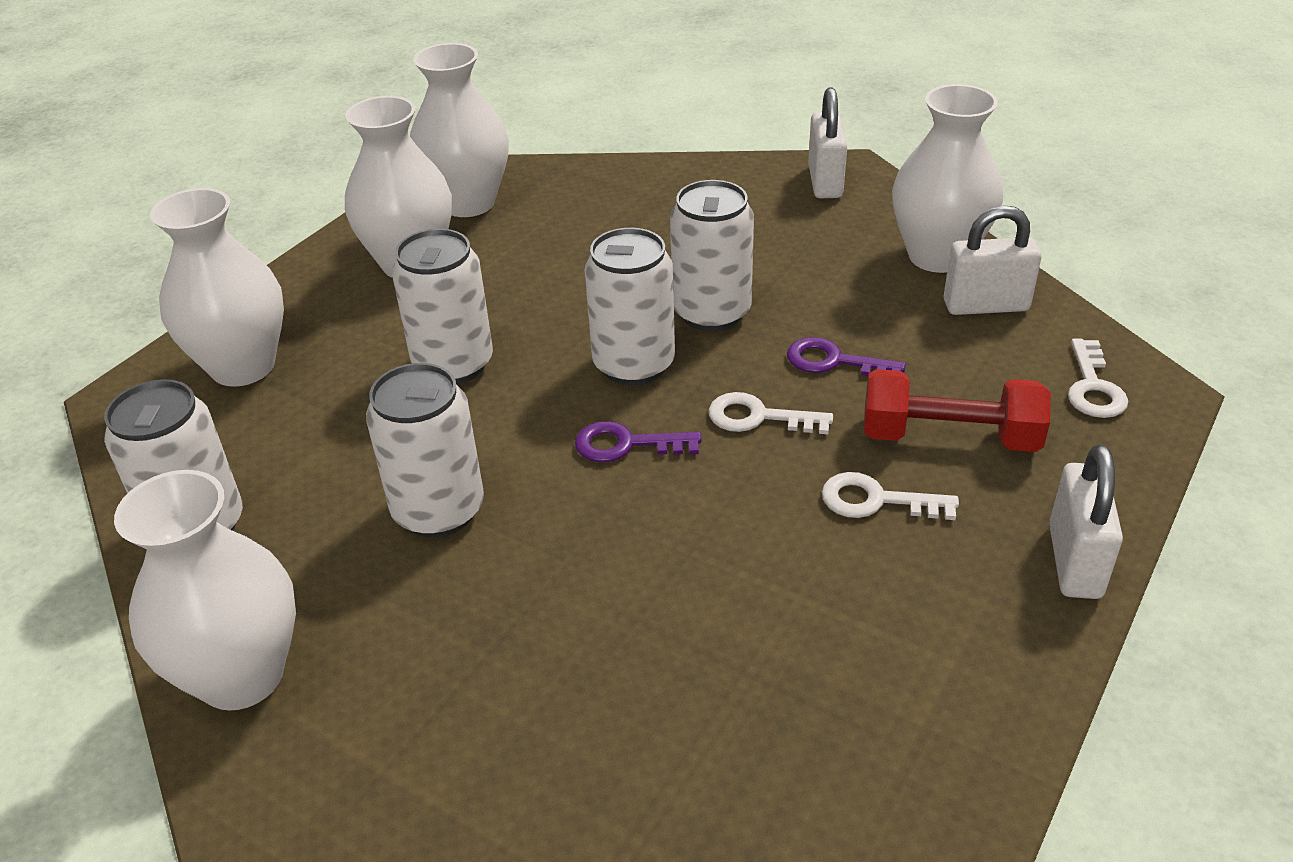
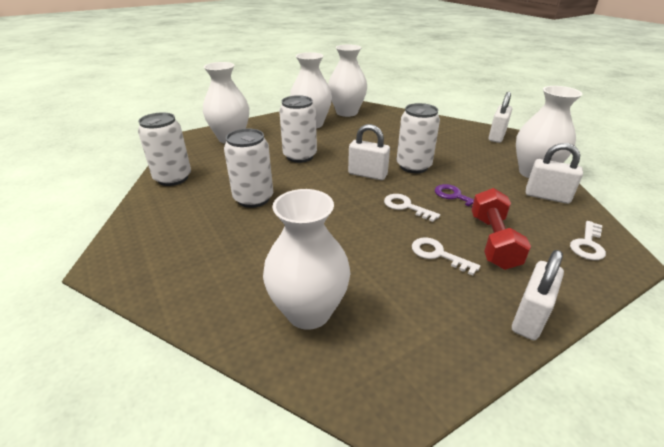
camera: 25 degrees right, 5 degrees down
(241, 676) = (140, 227): white vase -> white vase (308, 311)
(627, 444) = (342, 199): purple key -> none
(634, 365) = (367, 174): white can -> white padlock
(949, 437) = (493, 241): red dumbbell -> red dumbbell turned 60 degrees clockwise

